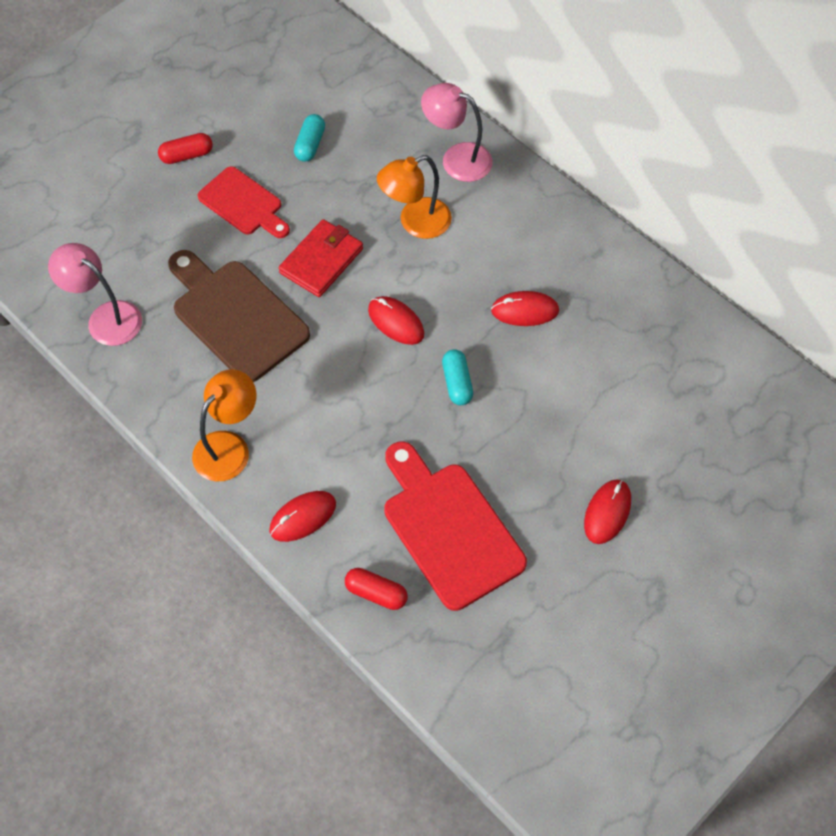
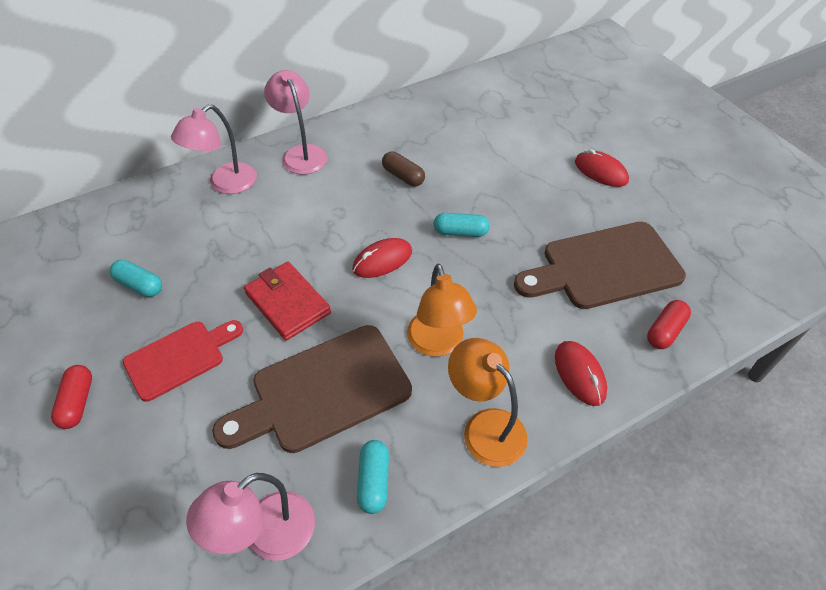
camera: 75 degrees left, 10 degrees down
(162, 375) = (373, 481): none -> turquoise capsule
(415, 223) = (279, 225): orange lamp -> orange lamp (438, 344)
(449, 529) = (604, 267): red cutting board -> brown cutting board
(525, 311) = (403, 176): red mouse -> brown capsule
(527, 207) = (301, 153): none -> pink lamp

